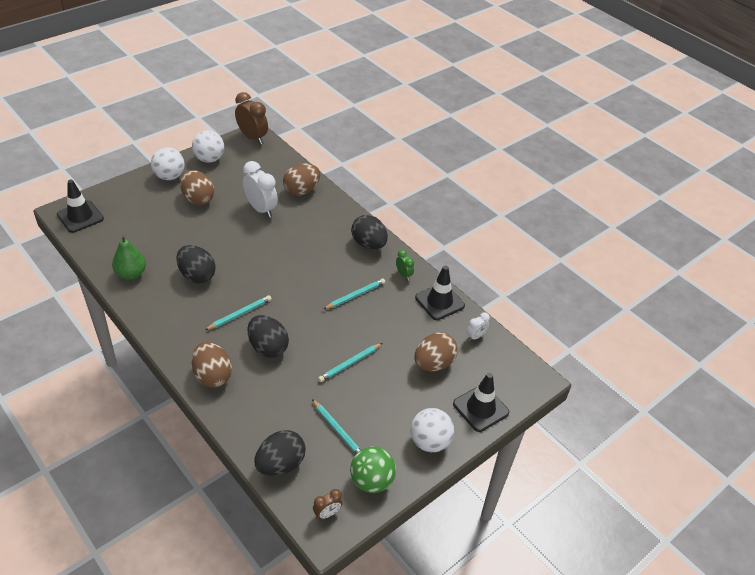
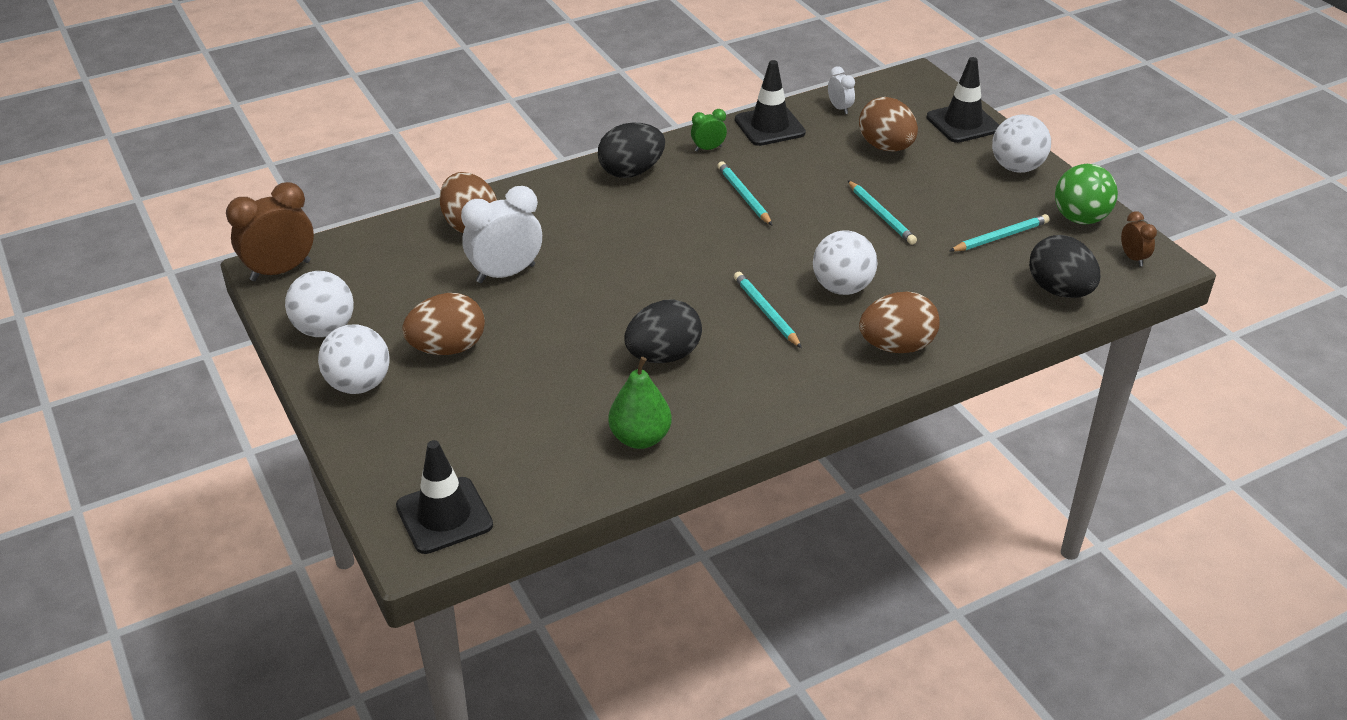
camera: 75 degrees left, 5 degrees down
(268, 347) = (842, 287): black egg -> white ball

